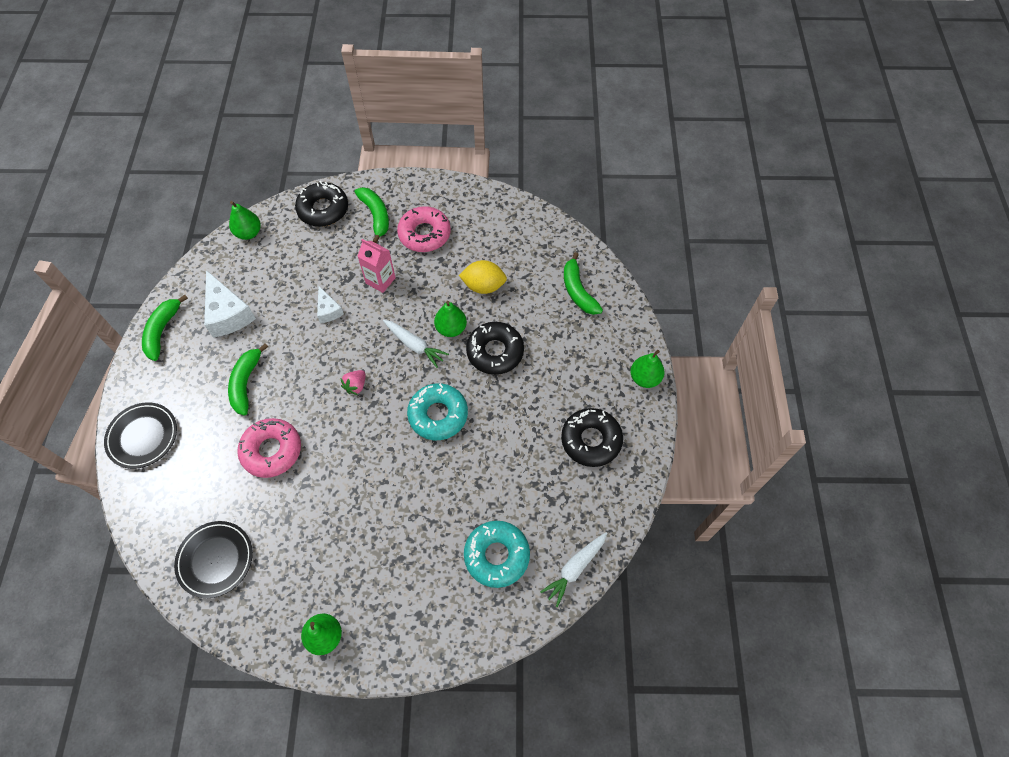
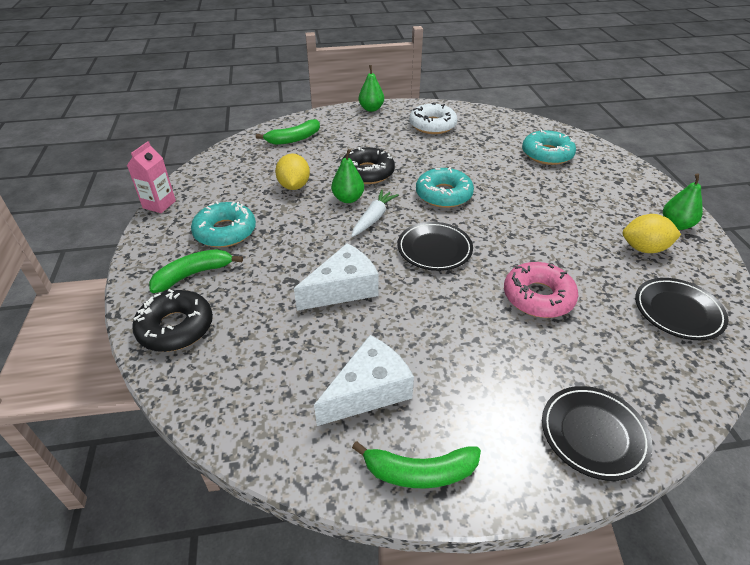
camera: 100 degrees left, 20 degrees down
(246, 383) = (467, 341): green banana -> none
(249, 233) = (215, 407): green pear -> none
(300, 577) = (644, 248): none -> yellow lemon
(328, 310) = (343, 289): white cheese -> white cheese, size x1.79
(356, 386) = (434, 249): pink strawberry -> black plate
(380, 280) = (294, 254): pink carton -> pink carton (159, 204)
(424, 234) = (225, 232): pink donut -> turquoise donut
(575, 568) = (533, 125): white carrot -> none
(591, 440) = (432, 125): black donut -> white donut

